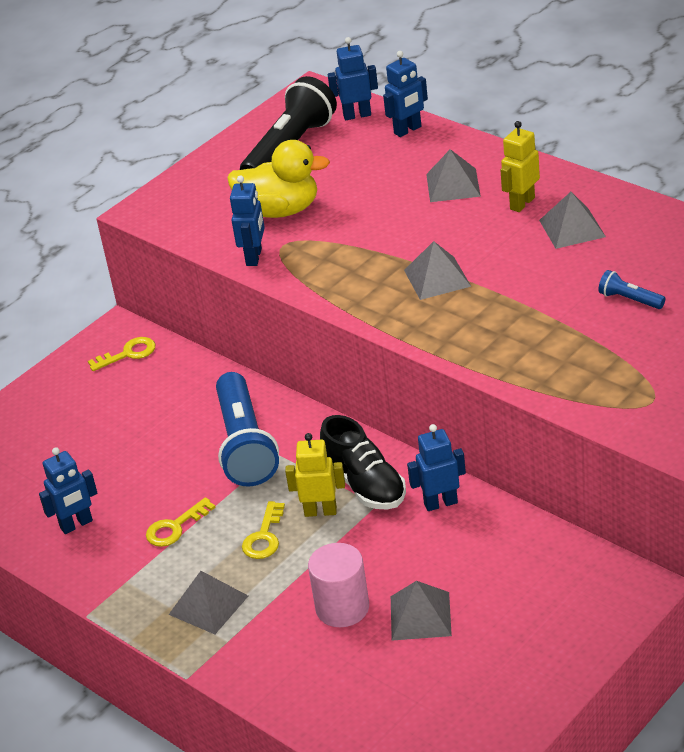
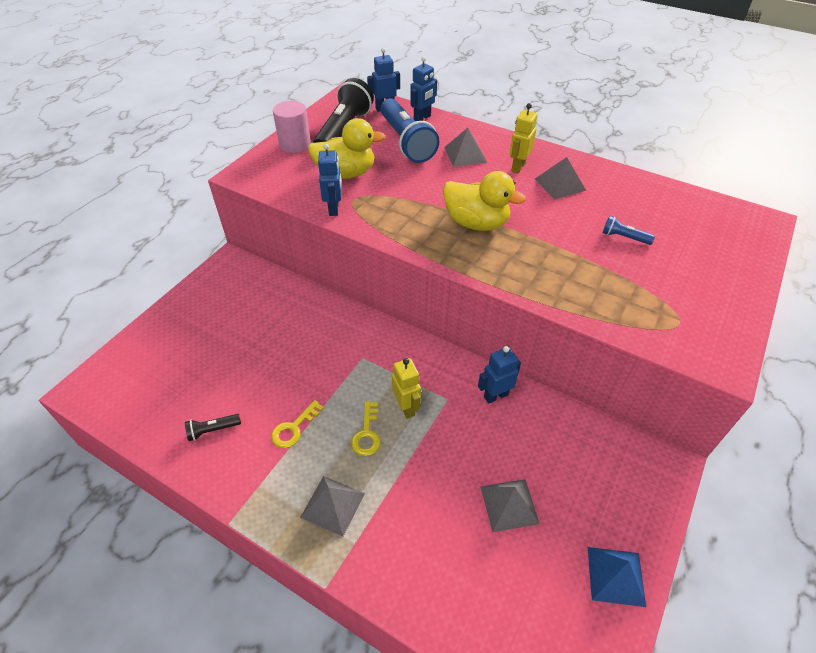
camera: 15 degrees left, 10 degrees up
(76, 525) = (212, 430): blue robot -> black flashlight
(128, 354) = (239, 279): yellow key -> none
(245, 445) = (337, 351): blue flashlight -> blue flashlight (406, 142)
(320, 511) = (406, 407): yellow robot -> yellow robot turned 75 degrees clockwise
(342, 608) = (444, 500): pink cylinder -> pink cylinder (295, 144)
(365, 485) = (435, 382): black shoe -> none
(437, 278) = (476, 223): grey pyramid -> yellow duck
(524, 688) = (615, 576): none -> blue pyramid

